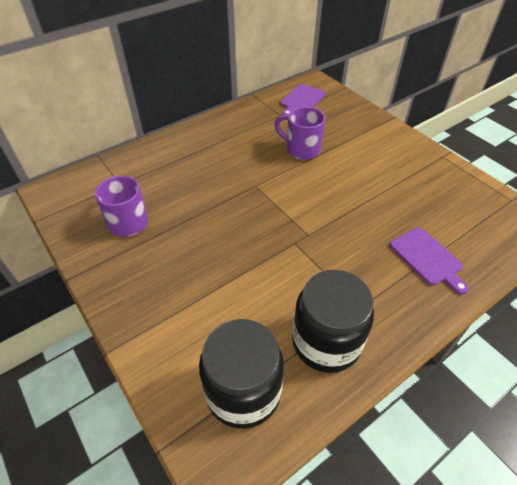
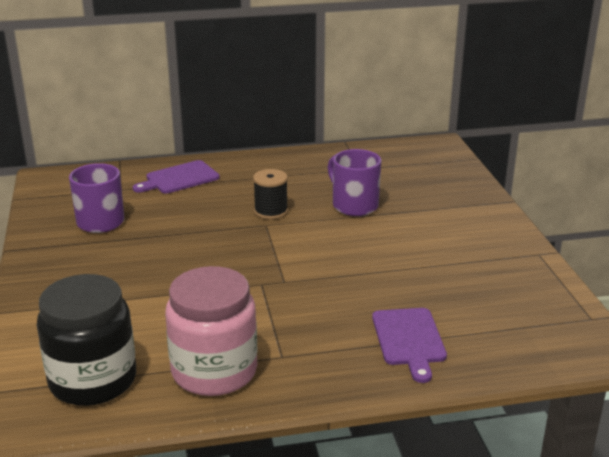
camera: 25 degrees right, 20 degrees down
(250, 172) = (271, 211): none -> black spool
(302, 100) = (402, 159): purple cutting board -> purple cutting board (179, 178)
(326, 342) = (214, 371): black jar -> pink jar

